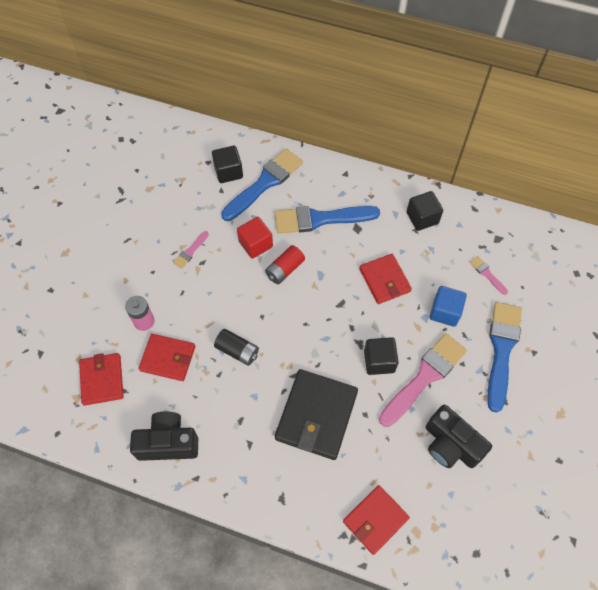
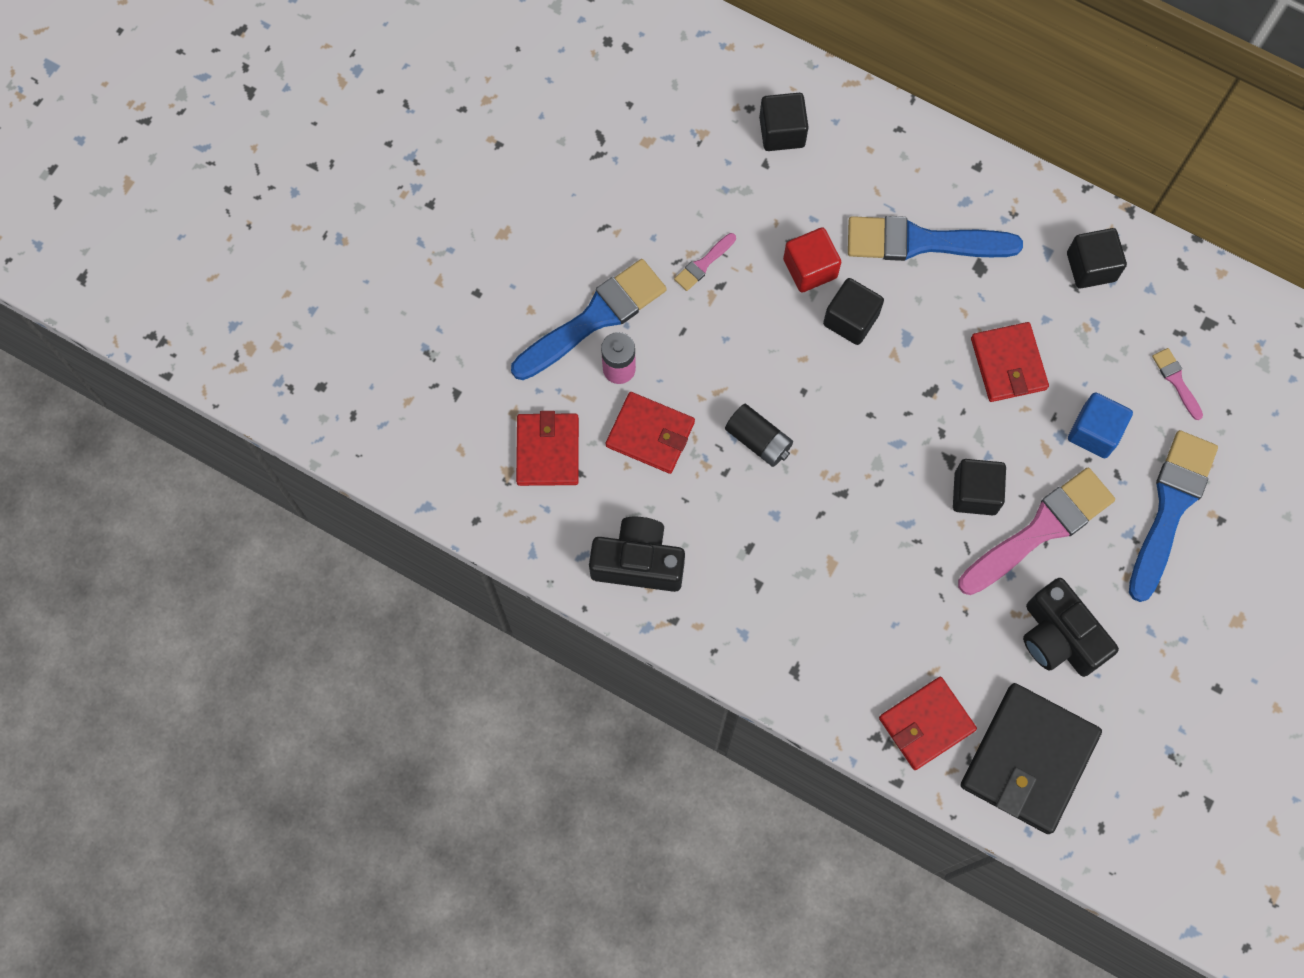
camera: 10 degrees right, 10 degrees up
(264, 183) = (839, 162): blue brush -> blue brush (594, 318)
(284, 269) = (851, 319): red battery -> black cube
(316, 415) = (864, 560): black wallet -> black wallet (1028, 759)

